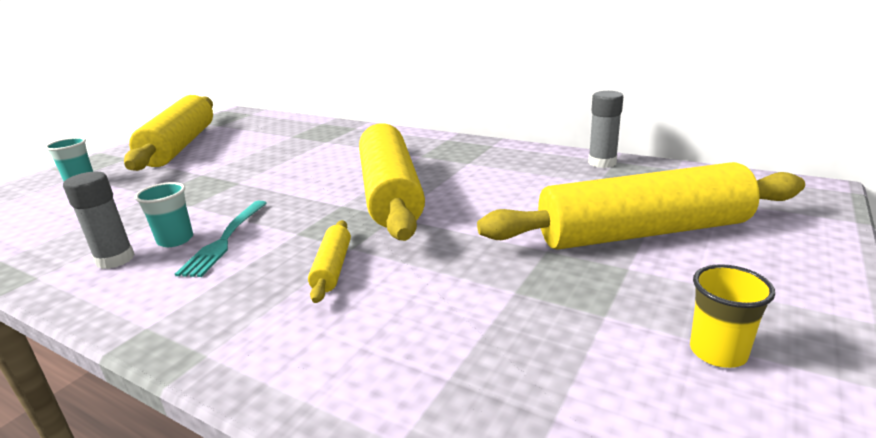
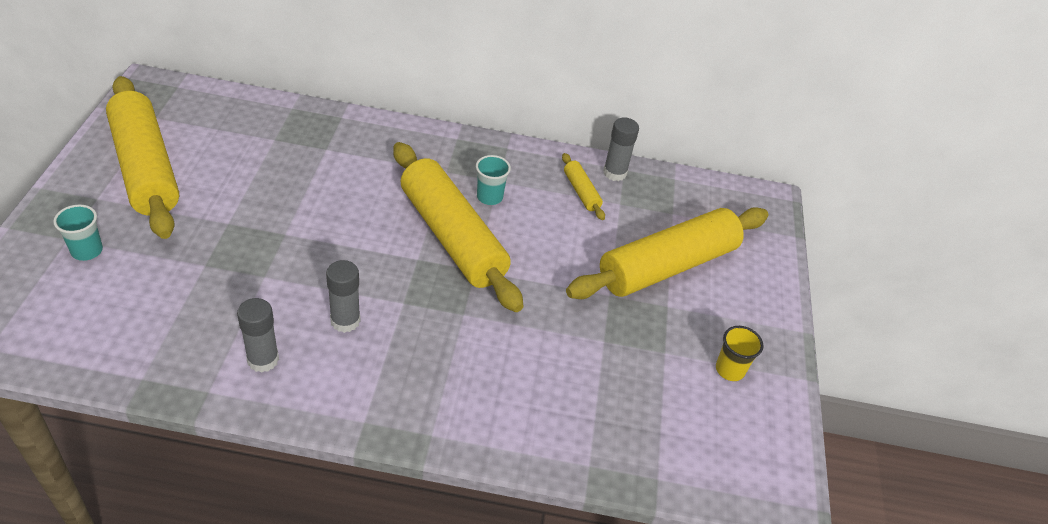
camera: 30 degrees left, 20 degrees up
(175, 240) = (297, 327): turquoise cup -> turquoise cup (489, 197)
(225, 240) = (345, 321): turquoise fork -> grey glue stick
(332, 268) = (463, 339): yellow rolling pin -> yellow rolling pin (581, 192)

